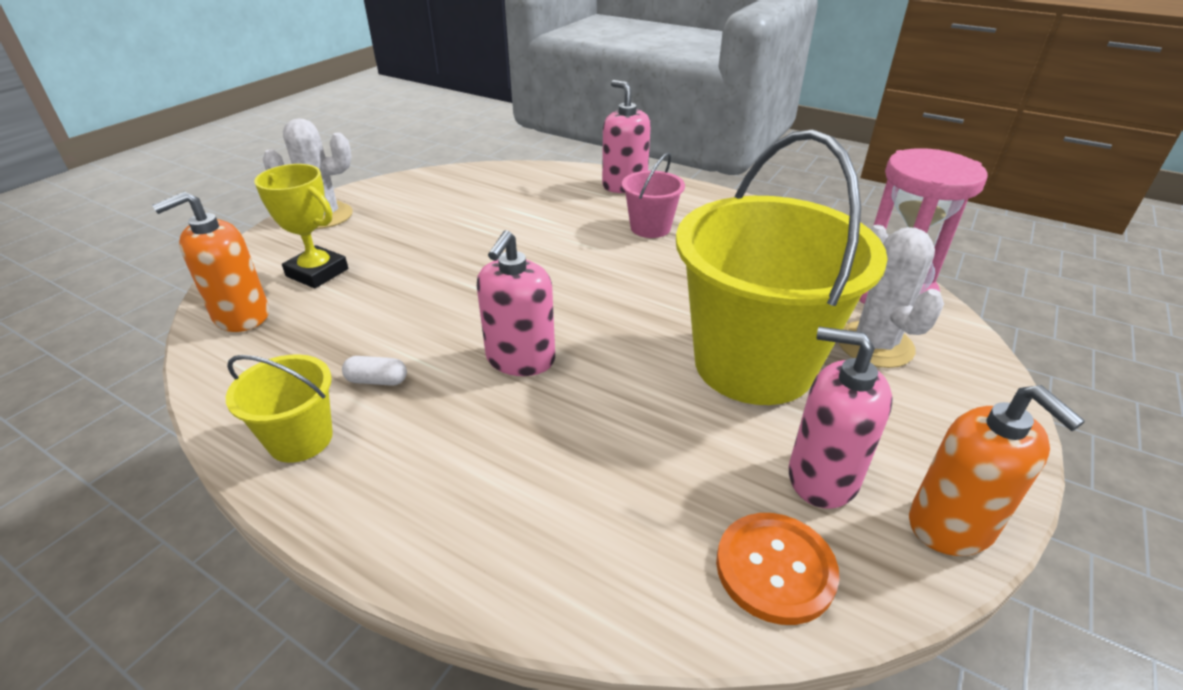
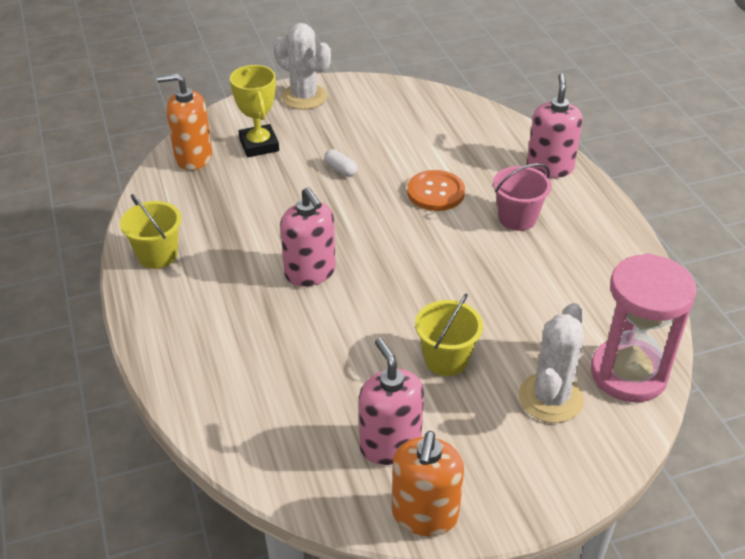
camera: 40 degrees right, 5 degrees up
(377, 380) = (222, 241): white capsule -> white capsule (340, 170)
(520, 359) = (310, 272): pink soap dispenser -> pink soap dispenser turned 90 degrees counterclockwise
(753, 364) = (446, 359): yellow bucket -> yellow bucket, size x0.45
(775, 569) = (301, 465): orange button -> orange button (435, 192)

